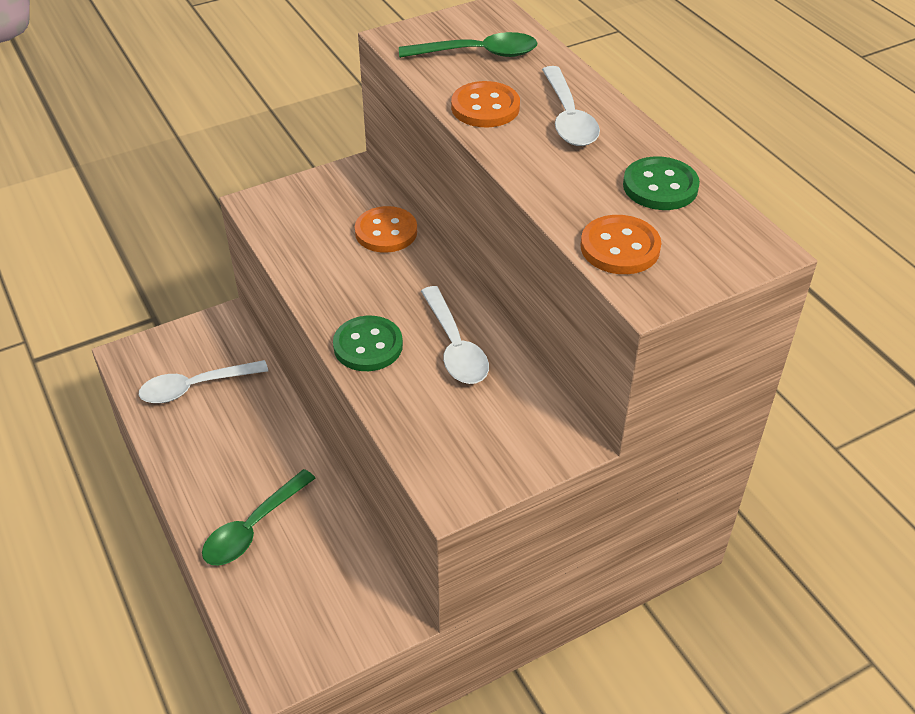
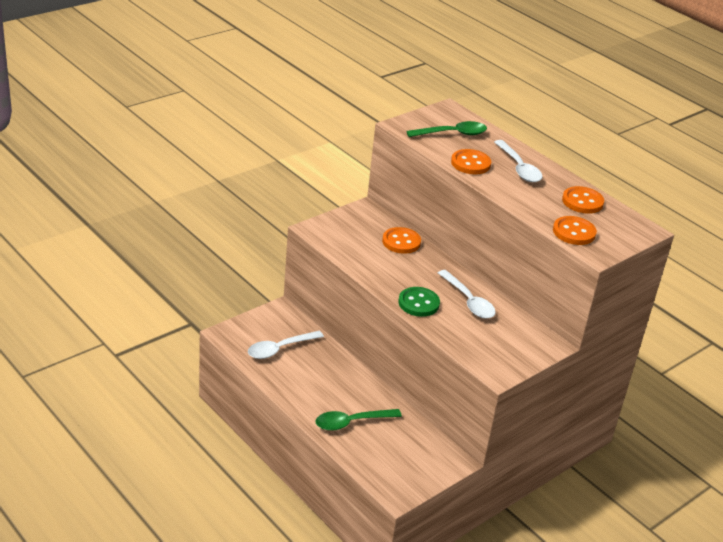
camera: 15 degrees left, 10 degrees down
(253, 528) = (351, 422): green spoon -> green spoon turned 45 degrees clockwise
(660, 186) = (582, 202): green button -> orange button

